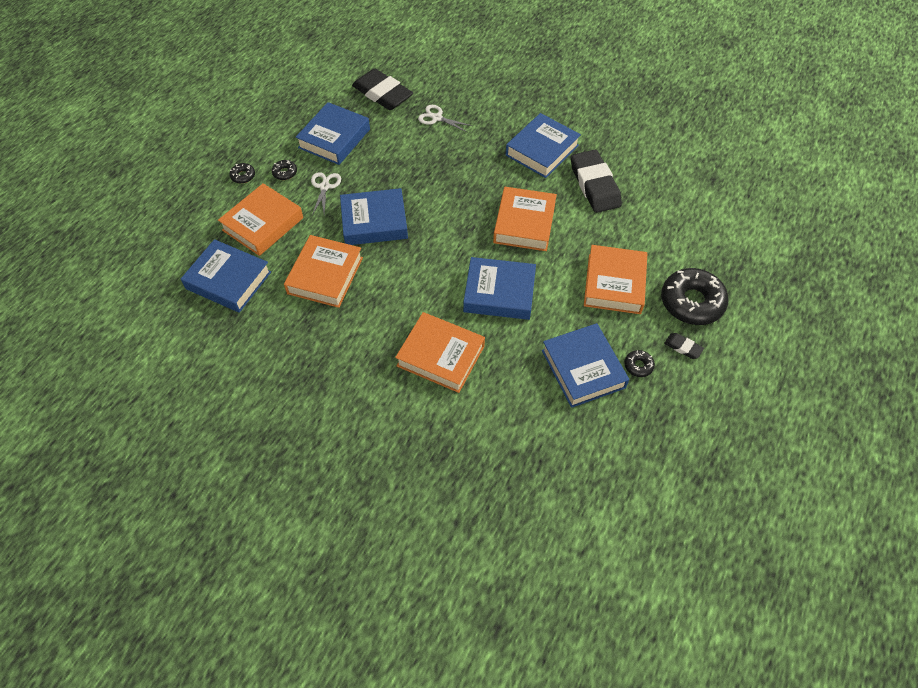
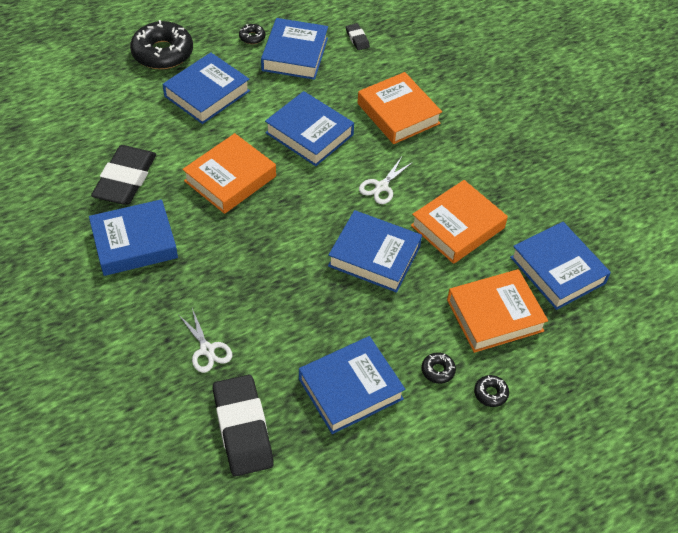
camera: 150 degrees left, 5 degrees down
(324, 187) = (402, 326): white scissors -> white scissors (381, 187)
(614, 284) = (207, 93): orange book -> blue book
(683, 347) = (206, 31): black eraser -> black eraser (357, 39)

